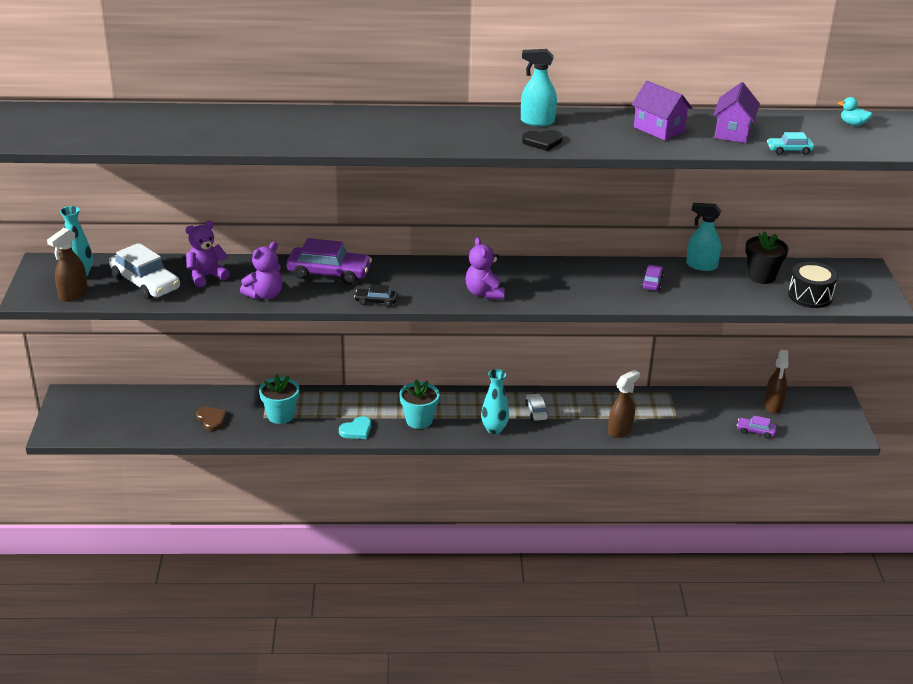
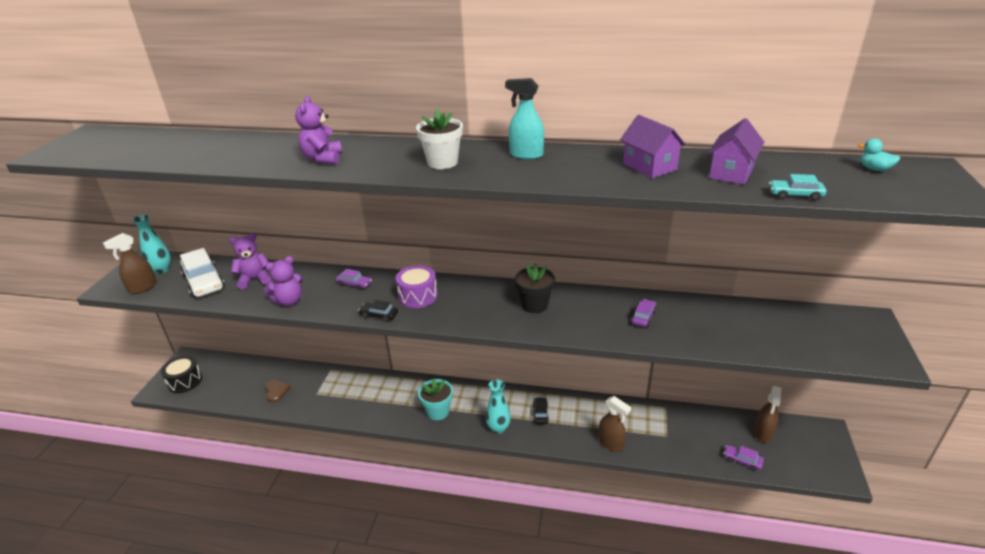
camera: 15 degrees right, 0 degrees up
(280, 415) = (330, 393): turquoise flower pot -> none
(329, 273) = (354, 284): purple car -> purple car, size x0.50
(356, 430) = (383, 415): turquoise heart -> none
(408, 280) = (418, 296): none -> purple drum
(458, 132) = (442, 162): none -> white flower pot
(484, 293) = (479, 315): purple teddy bear -> purple teddy bear (323, 159)
(536, 411) = (540, 413): white car -> black car
(542, 142) = (520, 175): black heart -> none
(620, 430) = (611, 443): brown spray bottle -> brown spray bottle turned 75 degrees clockwise
(701, 266) = (696, 302): turquoise spray bottle -> none
(761, 276) = (757, 319): black flower pot -> black flower pot (534, 305)
(810, 296) = (808, 346): black drum -> black drum (185, 381)

